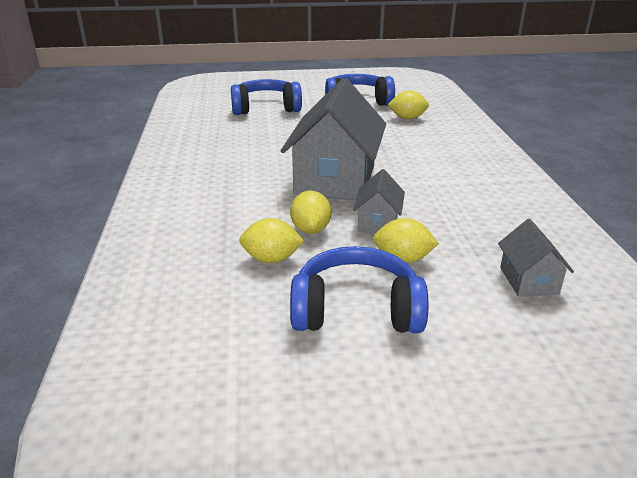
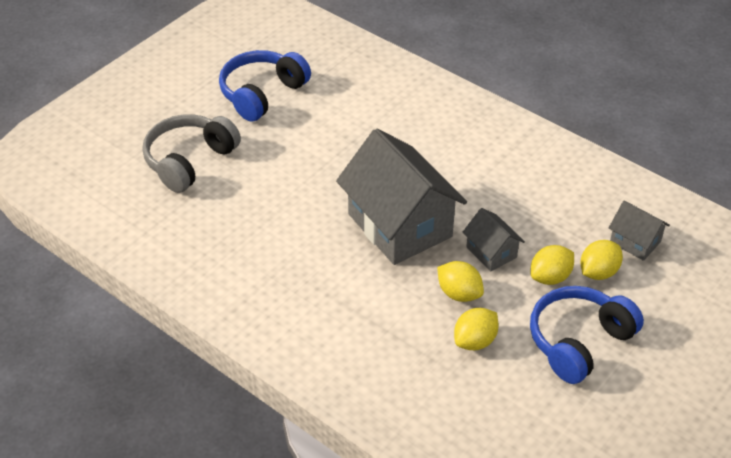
camera: 45 degrees left, 15 degrees up
(266, 108) = (189, 161): blue headphones -> grey headphones
(407, 118) = (343, 95): yellow lemon -> yellow lemon (598, 272)

